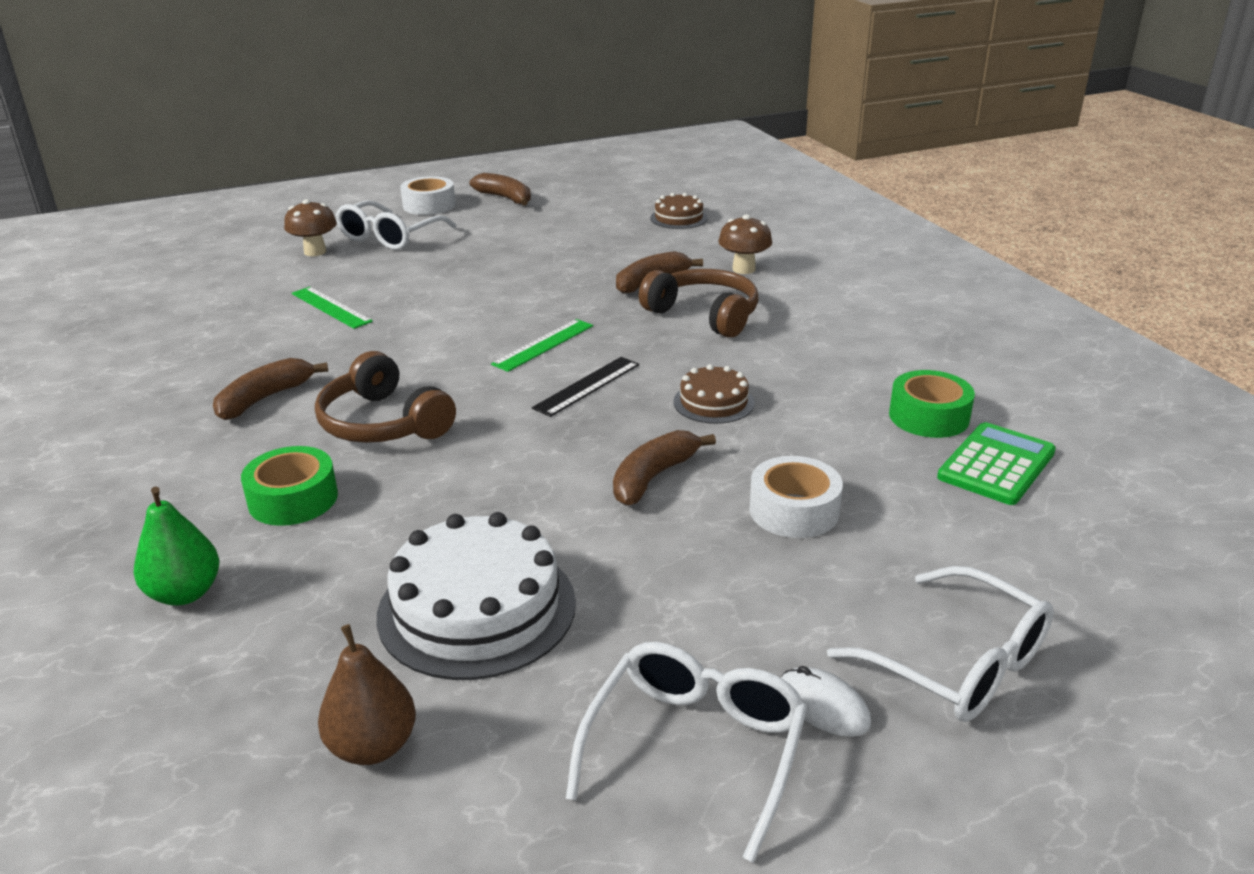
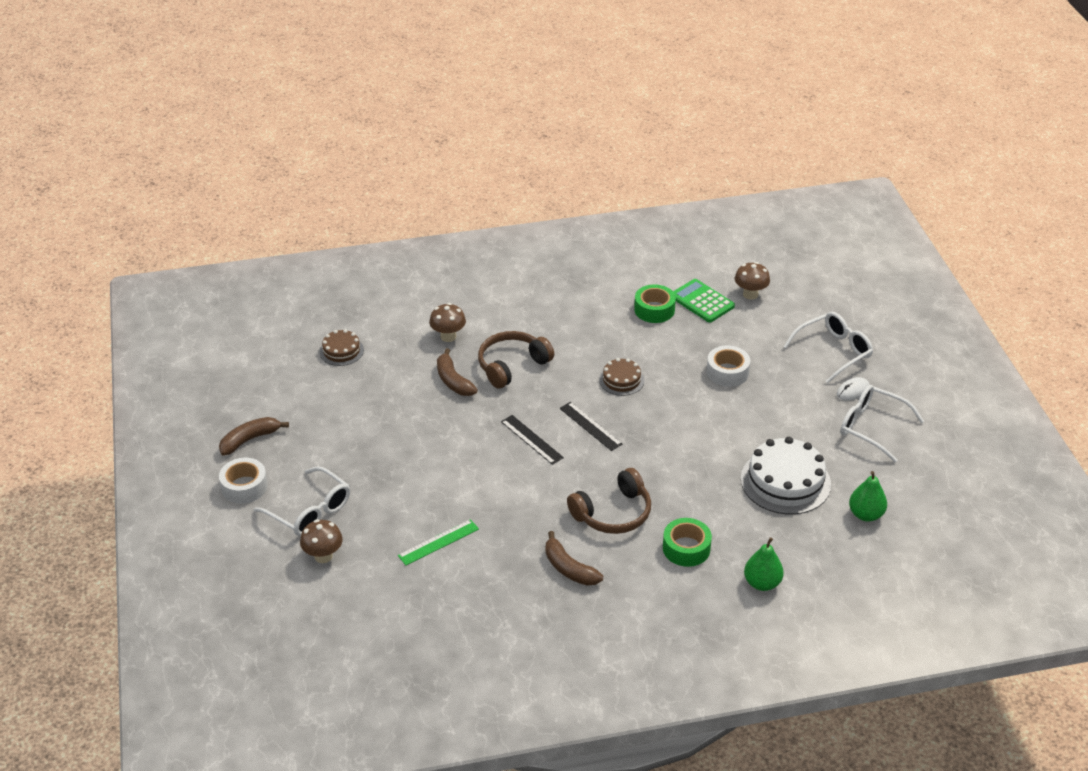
camera: 80 degrees left, 10 degrees up
(373, 746) = (865, 514): brown pear -> green pear
(543, 345) = (531, 439): green ruler -> black ruler
(653, 477) = (691, 413): brown banana -> none
(1072, 523) = (750, 294): none -> brown mushroom

